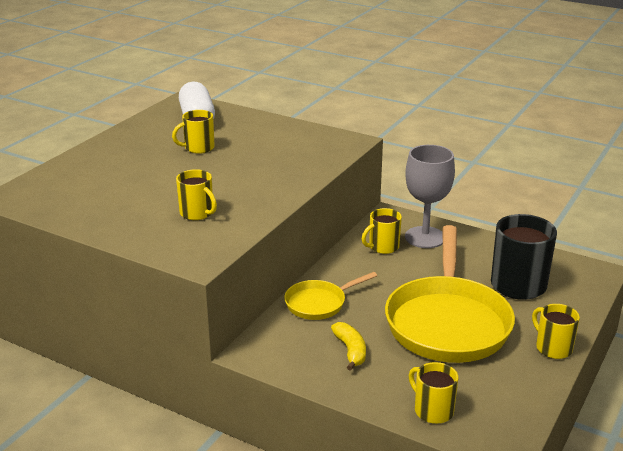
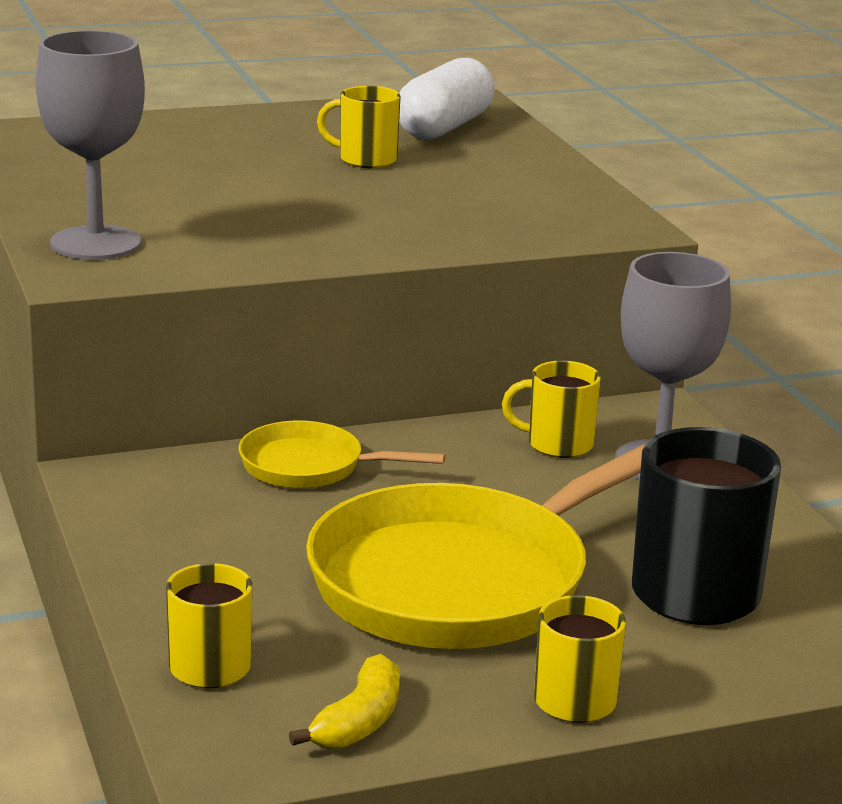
camera: 40 degrees right, 5 degrees down
(173, 240) = (95, 243): none -> grey goblet
(197, 213) = (193, 228): yellow mug -> none
(350, 351) = (239, 540): yellow banana -> yellow banana (358, 722)

